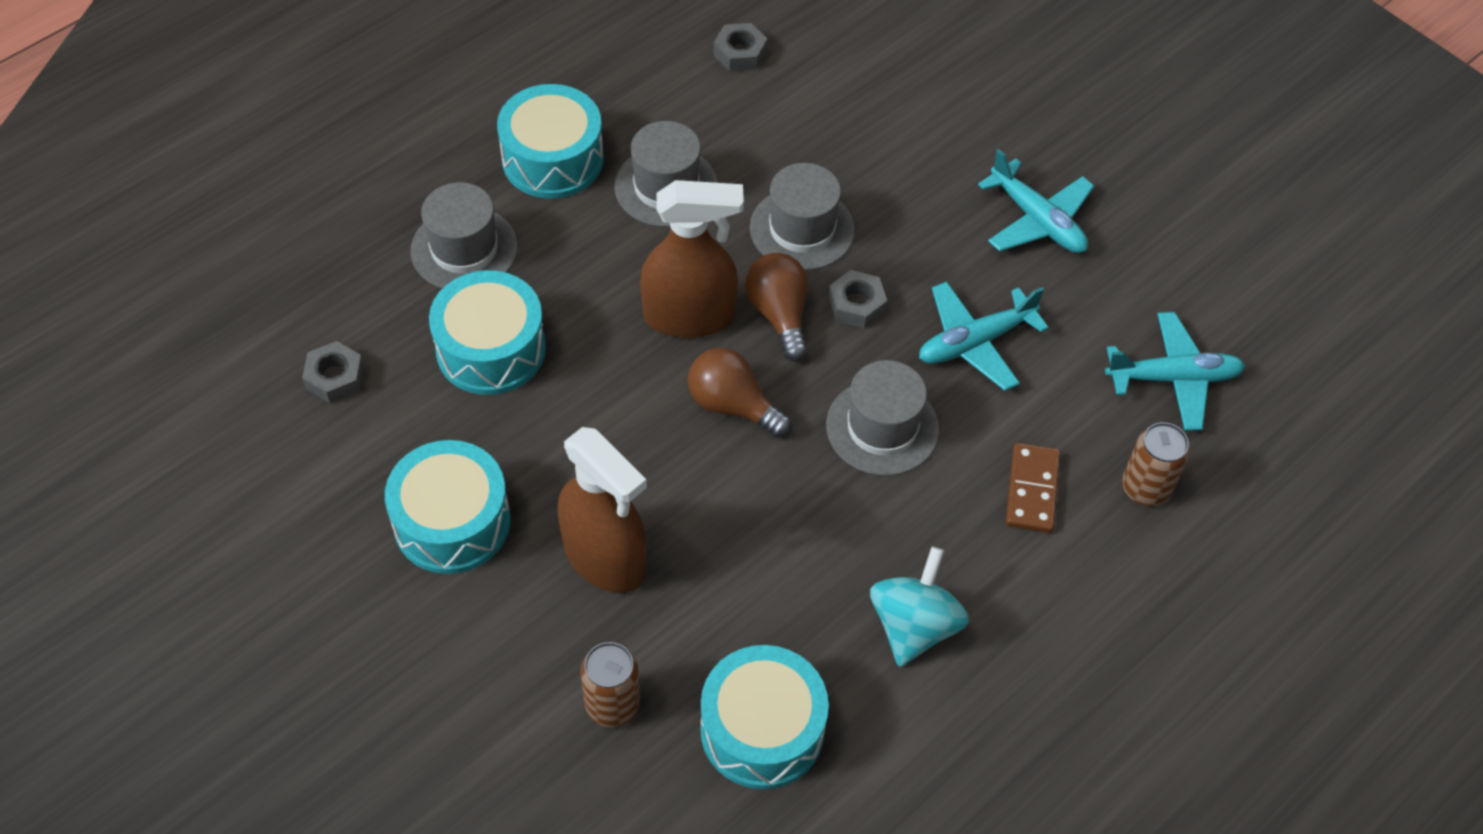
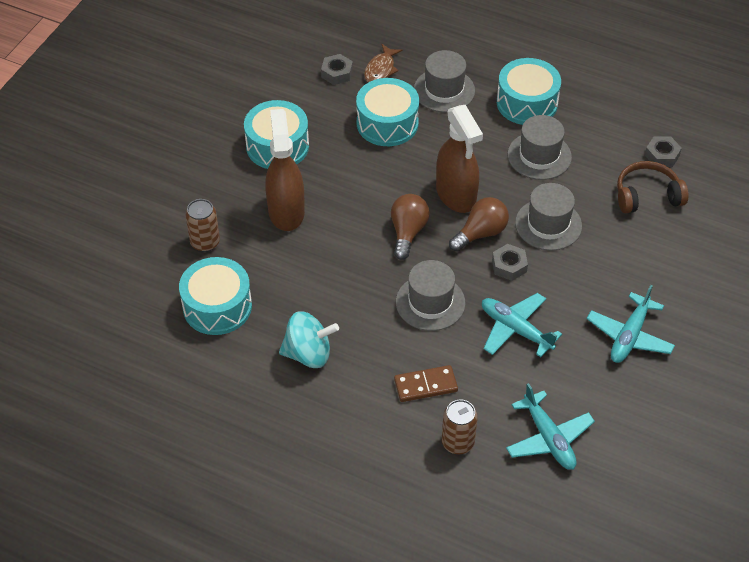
camera: 70 degrees right, 5 degrees down
(366, 314) = (381, 69): none -> brown fish
(605, 558) = (286, 211): brown spray bottle -> brown spray bottle turned 150 degrees clockwise
(804, 99) = (647, 196): none -> brown headphones

